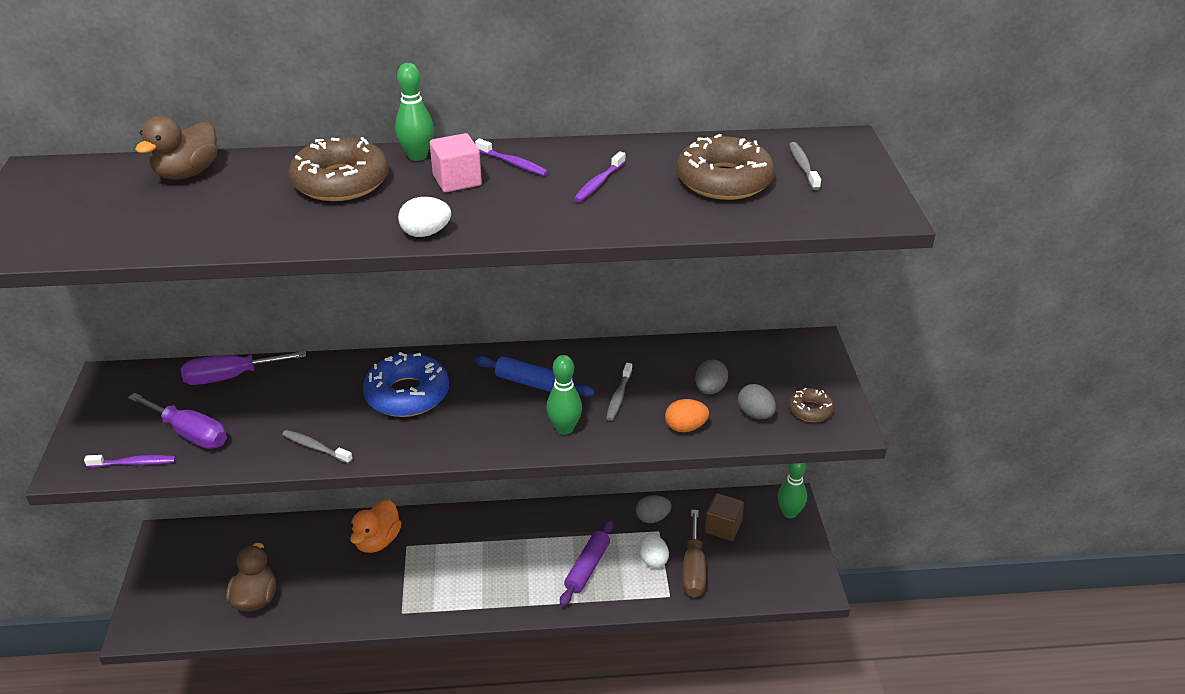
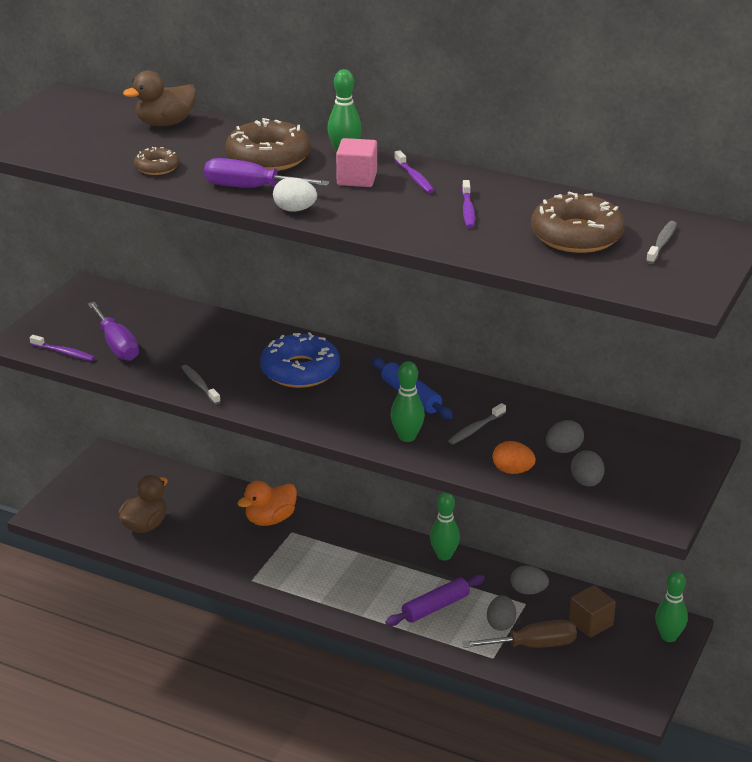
camera: 30 degrees right, 5 degrees down
(231, 377) = (175, 315): purple screwdriver -> purple screwdriver (251, 188)
(559, 513) = (444, 555): none -> green bowling pin
(599, 183) = (468, 210): purple toothbrush -> purple toothbrush turned 60 degrees counterclockwise
(653, 560) = (501, 624): white egg -> grey egg
(693, 569) = (533, 645): brown screwdriver -> brown screwdriver turned 135 degrees counterclockwise
(810, 410) = (642, 496): brown donut -> brown donut (157, 167)

